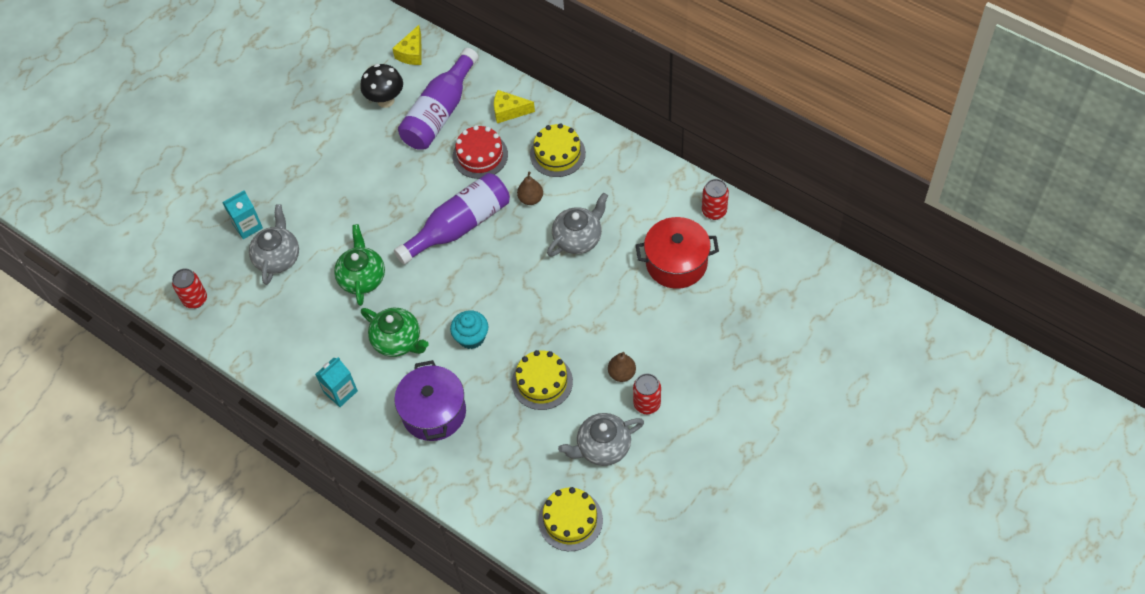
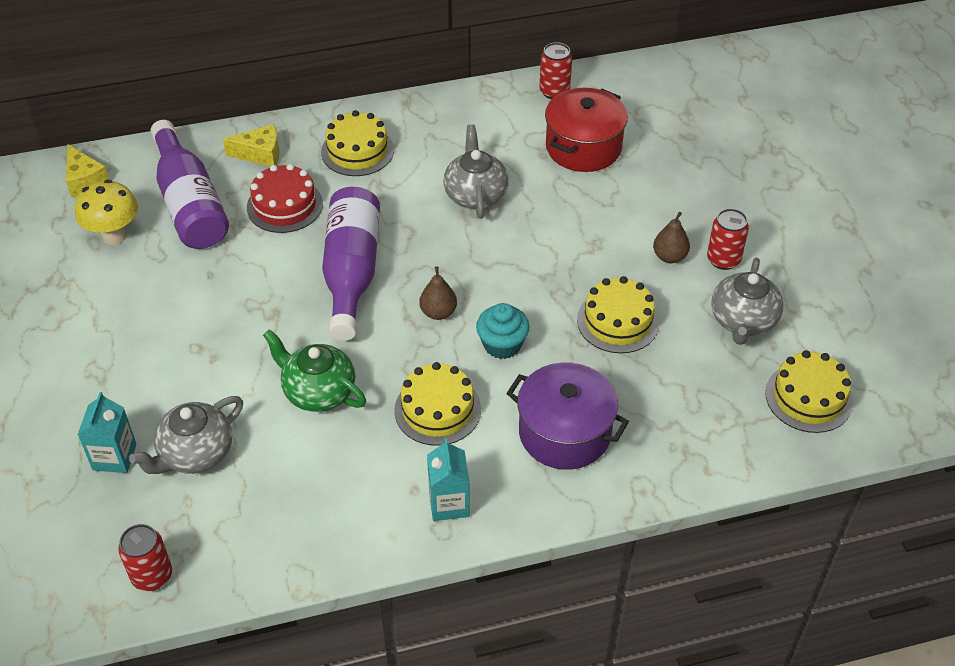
camera: 55 degrees left, 10 degrees down
(278, 257) = (195, 454): grey teapot -> grey teapot turned 90 degrees counterclockwise
(385, 100) = (114, 235): black mushroom -> yellow mushroom
(398, 341) = (437, 409): green teapot -> yellow cake
(509, 111) = (260, 154): yellow cheese -> yellow cheese turned 135 degrees counterclockwise
(531, 199) = (386, 200): brown pear -> brown pear (438, 312)

